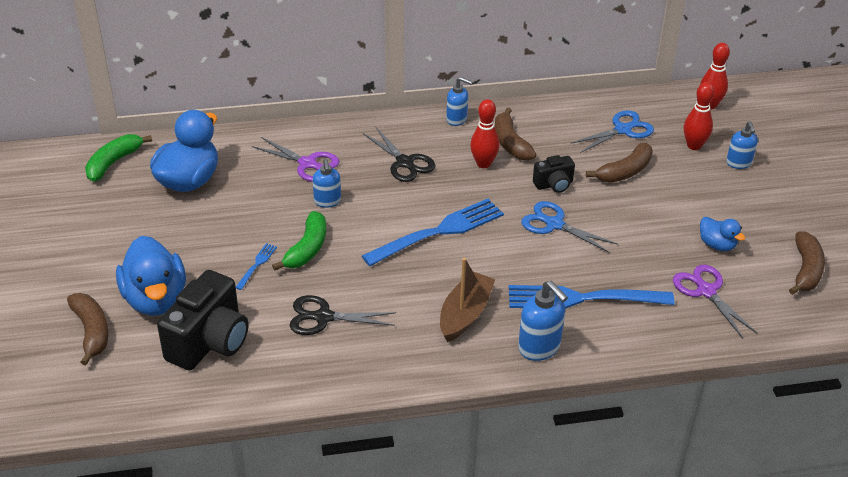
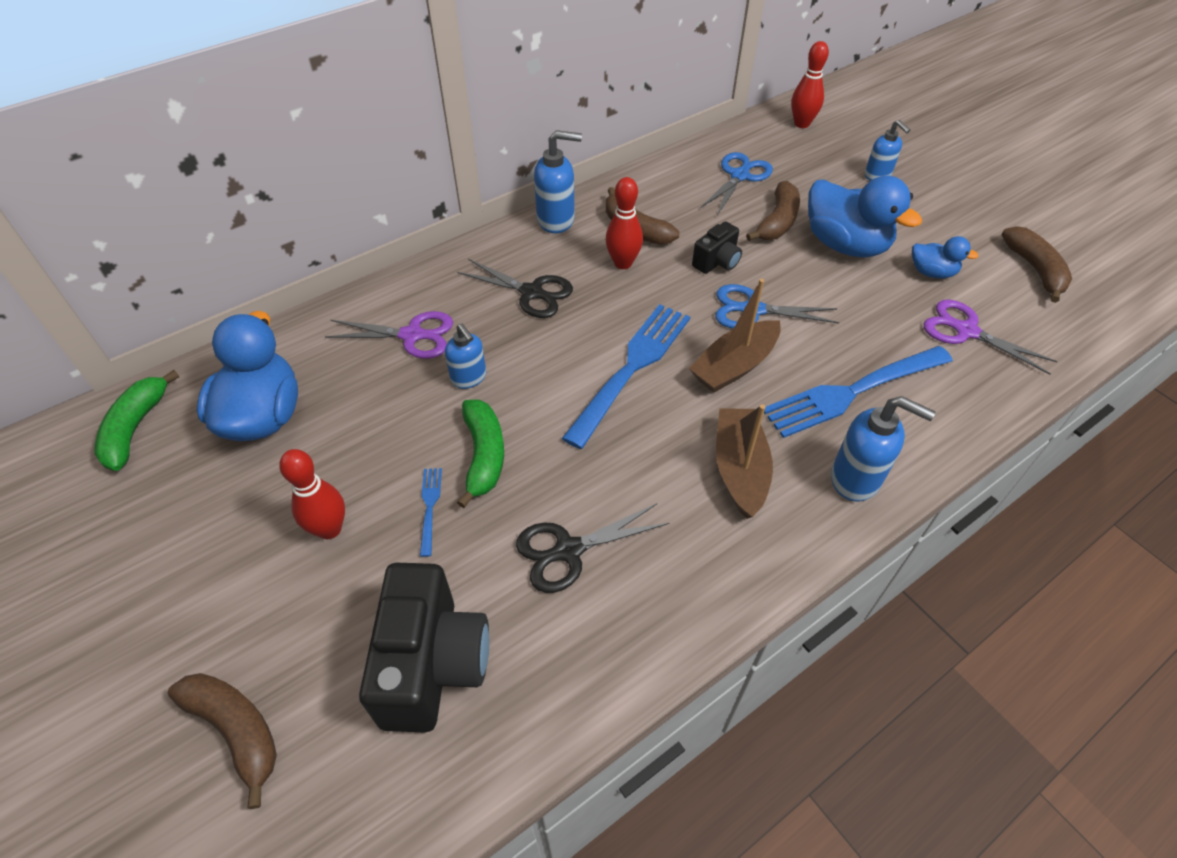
camera: 25 degrees left, 10 degrees up
(155, 299) = (311, 626): blue duck -> blue duck (845, 245)
(457, 119) = (556, 220): blue soap dispenser -> blue soap dispenser, size x1.50
(511, 254) = (734, 366): none -> brown boat
(694, 146) = (821, 171): red bowling pin -> red bowling pin (329, 529)

